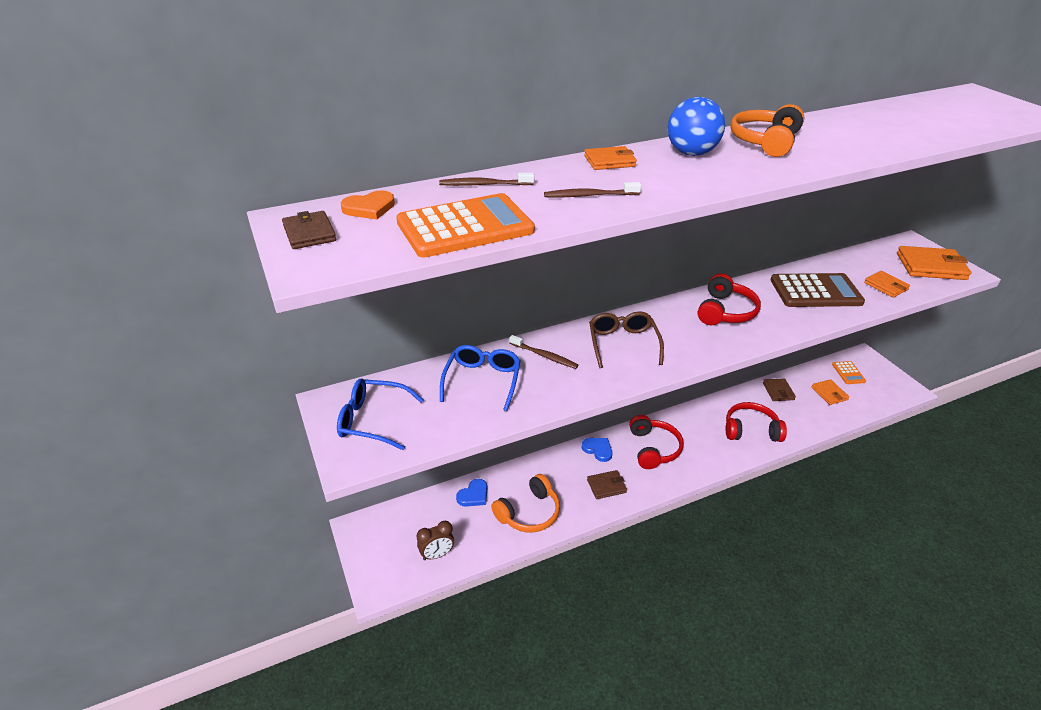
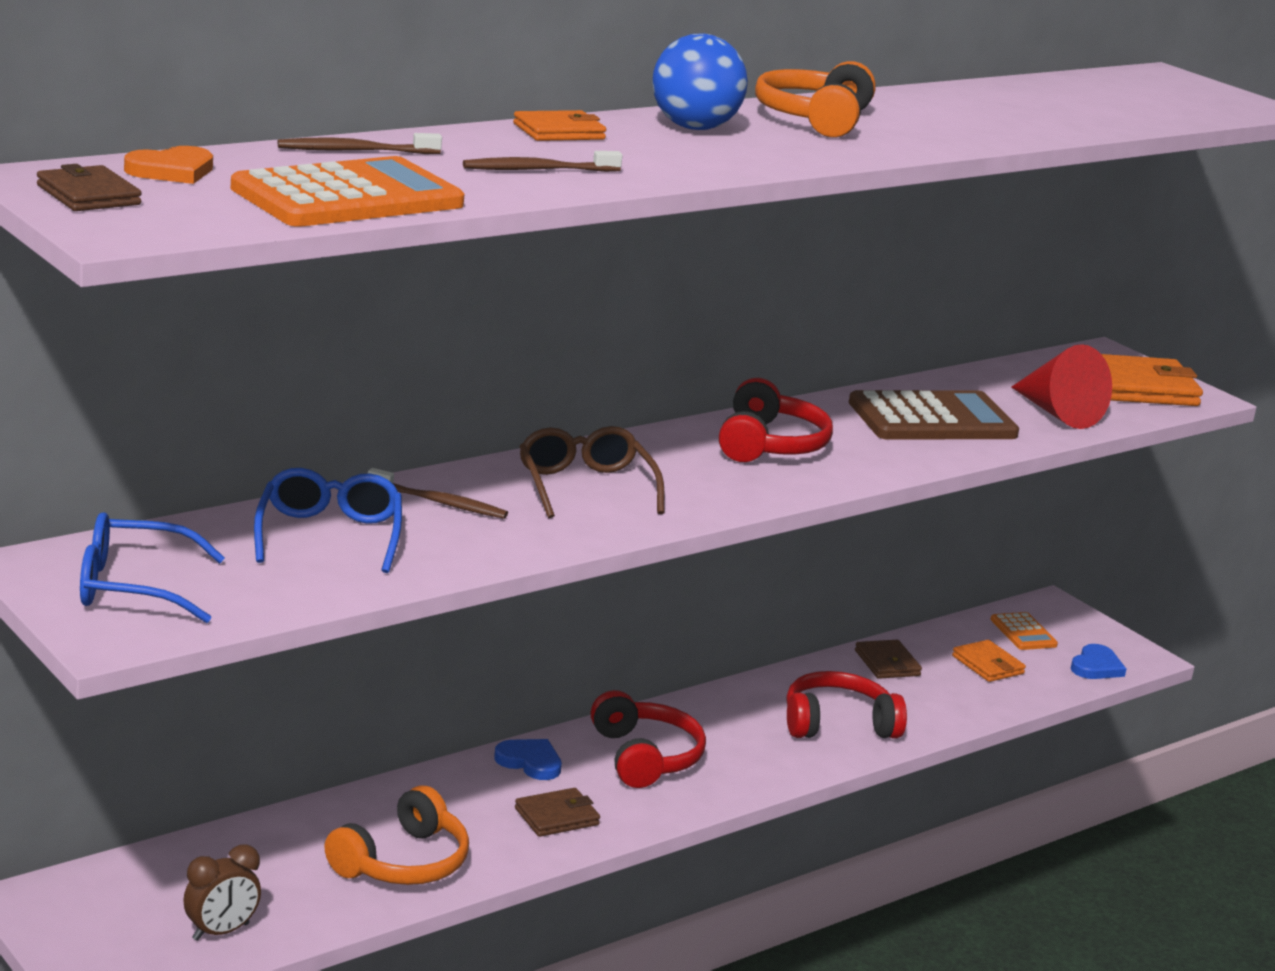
camera: 15 degrees left, 15 degrees down
(473, 495) = (278, 840): blue heart -> blue heart (1096, 666)
(886, 286) = (1057, 413): orange wallet -> red cone

